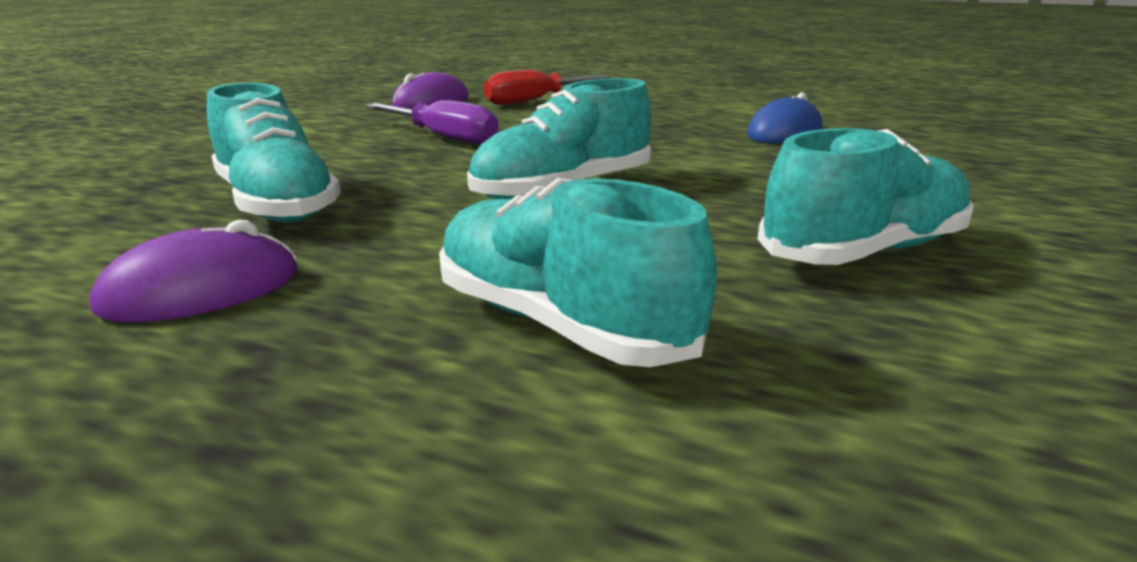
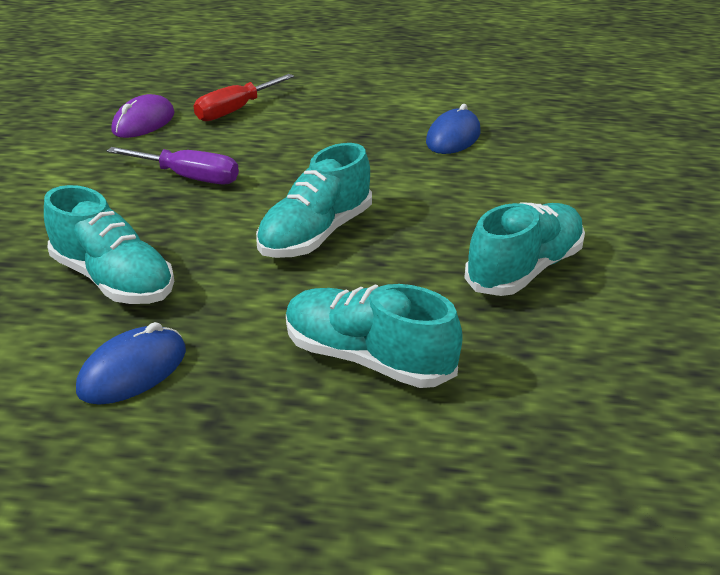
camera: 15 degrees left, 10 degrees up
(201, 290) = (133, 371): purple mouse -> blue mouse

